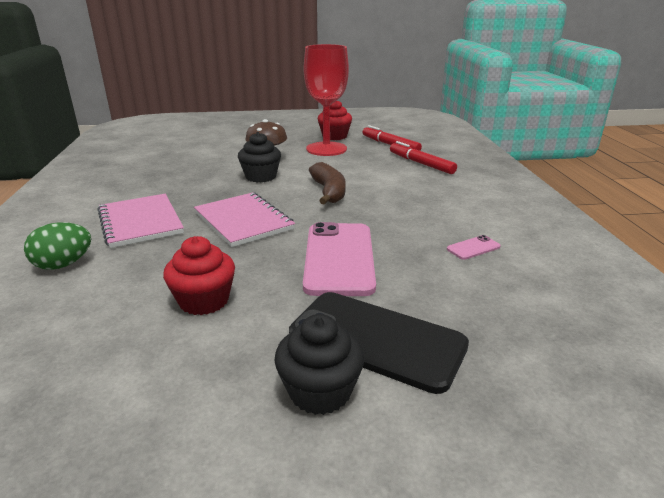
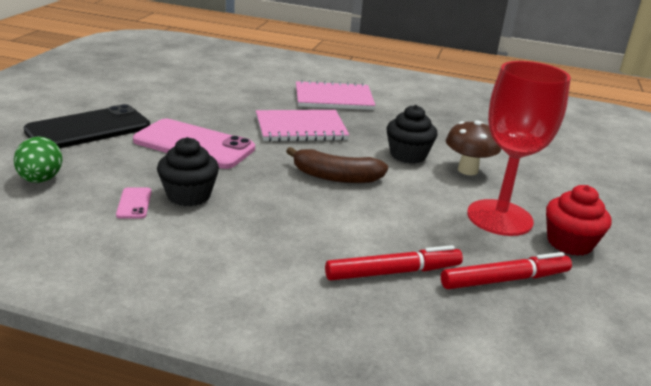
camera: 110 degrees right, 0 degrees up
(64, 264) = (286, 76): green egg -> green egg (41, 180)
(204, 301) = (196, 99): red cupcake -> none
(320, 391) = (76, 107): black cupcake -> black cupcake (189, 195)

